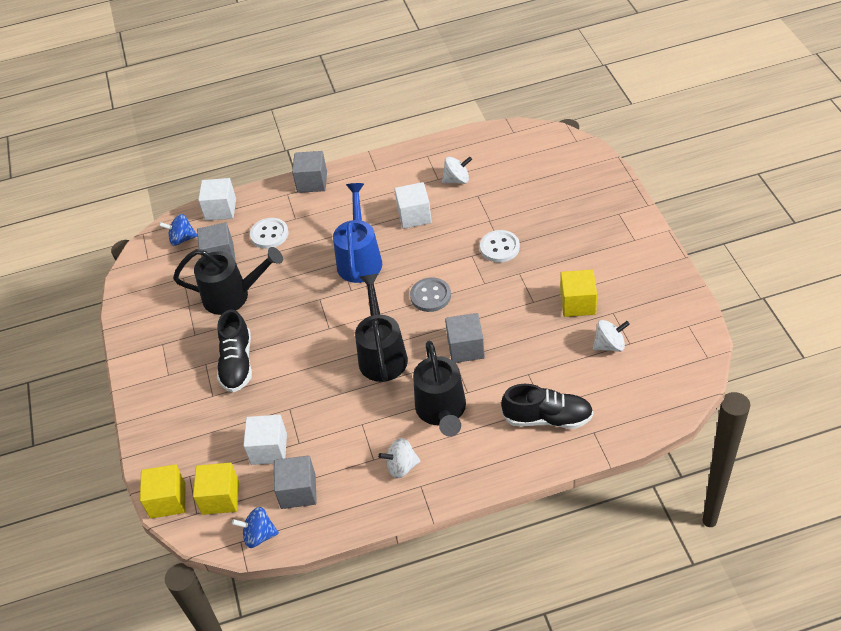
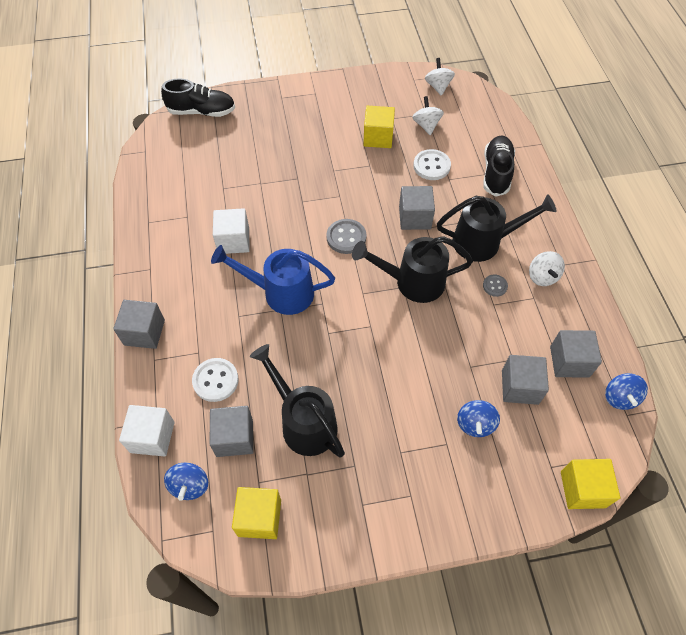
camera: 90 degrees left, 10 degrees up
(220, 498) = (578, 434): yellow cube -> yellow cube (259, 518)
(230, 415) = (475, 424): none -> blue spinning top
(233, 296) = (304, 421): black watering can -> black watering can turned 45 degrees counterclockwise
(237, 363) = (405, 417): black shoe -> black shoe (202, 112)
(269, 449) = (520, 387): white cube -> grey cube
(384, 424) = (495, 286): none -> grey button
(457, 180) = (195, 201): white spinning top -> white spinning top (438, 86)
(499, 247) = (298, 180): white button -> white button (431, 166)

